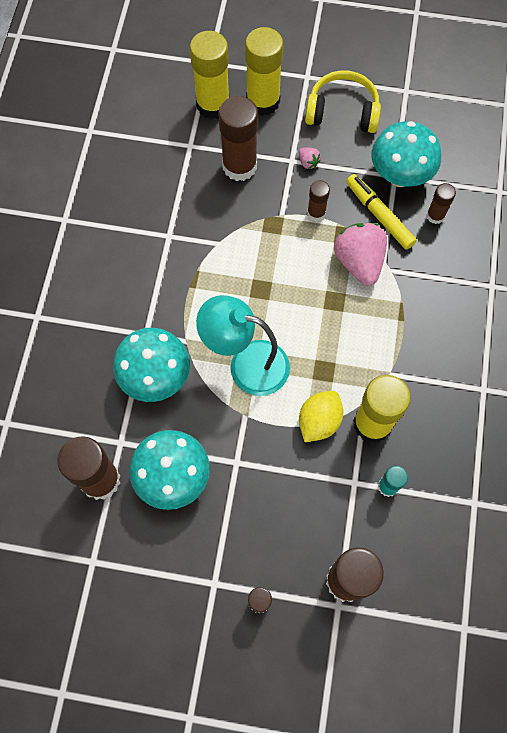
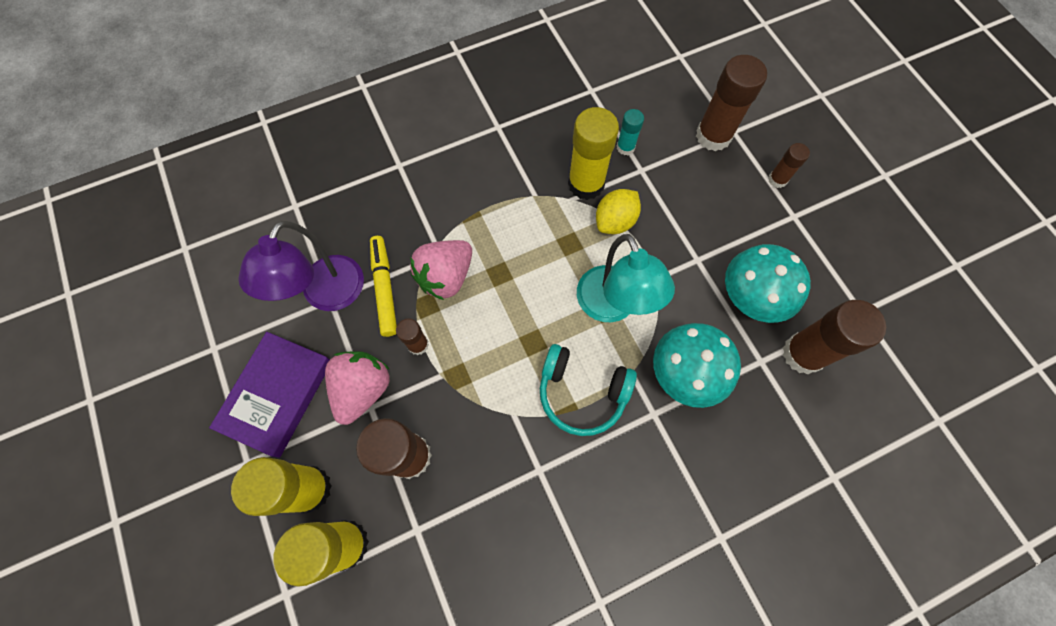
camera: 125 degrees left, 0 degrees up
(198, 297) = (582, 393): none -> turquoise headphones
(308, 162) = (363, 389): pink strawberry -> pink strawberry, size x2.35
(319, 421) = (615, 221): yellow lemon -> yellow lemon turned 45 degrees counterclockwise
(342, 112) = (277, 395): yellow headphones -> purple book
(379, 215) = (384, 288): yellow marker -> yellow marker turned 150 degrees clockwise
(400, 176) = (327, 295): turquoise mushroom -> purple lamp
(435, 216) = (354, 242): brown glue stick -> none

